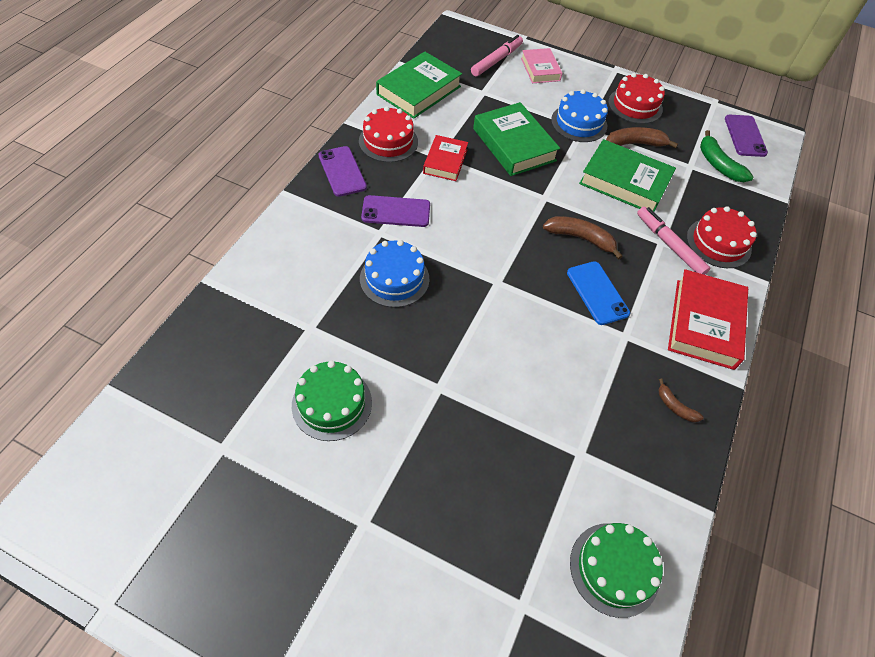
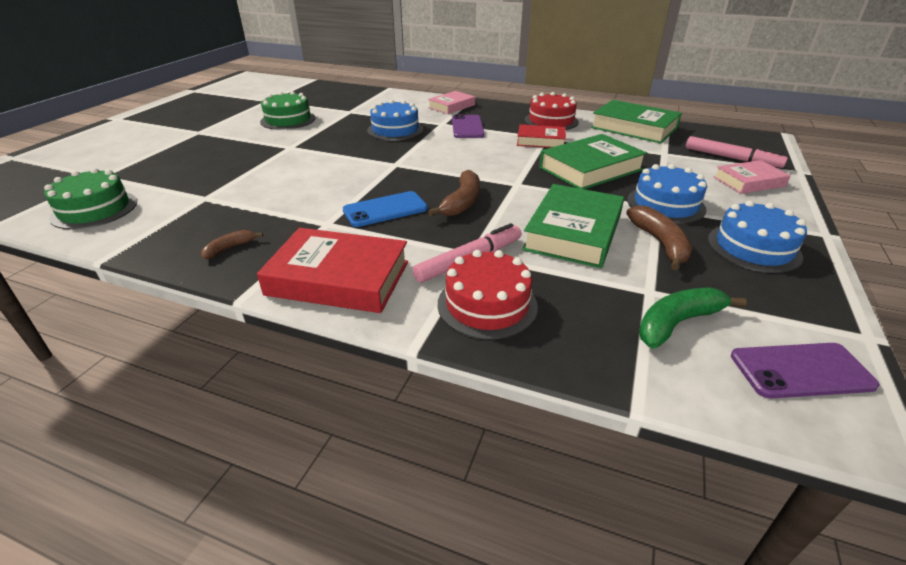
camera: 90 degrees right, 20 degrees down
(316, 217) = (452, 106): none -> pink book
(342, 171) = (504, 110): purple phone -> none
(635, 105) = (753, 248): red cake -> blue cake

